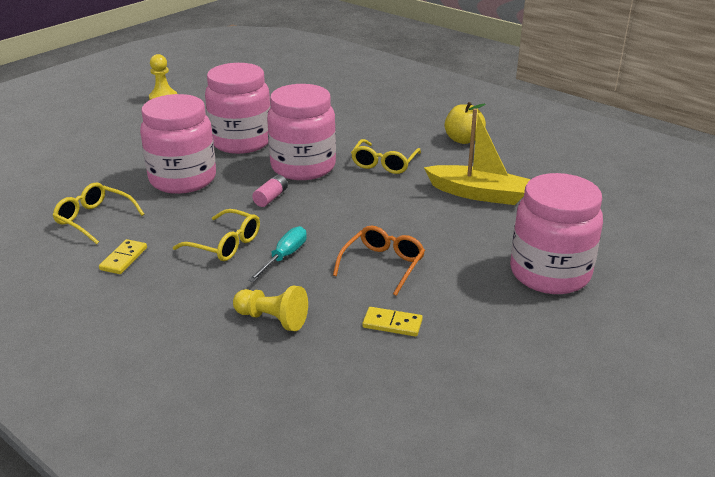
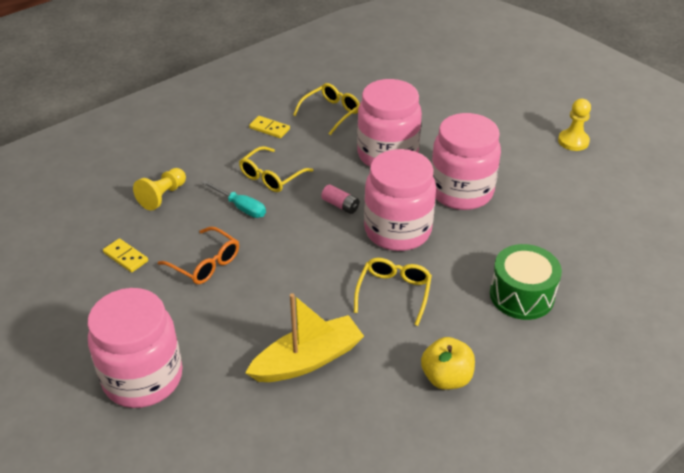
camera: 100 degrees right, 10 degrees up
(366, 116) = (521, 295): none -> green drum
(384, 164) = (394, 292): yellow glasses -> yellow glasses turned 75 degrees clockwise
(392, 324) = (125, 257): yellow domino -> yellow domino turned 75 degrees counterclockwise
(478, 194) = (307, 360): yellow boat -> yellow boat turned 150 degrees counterclockwise

